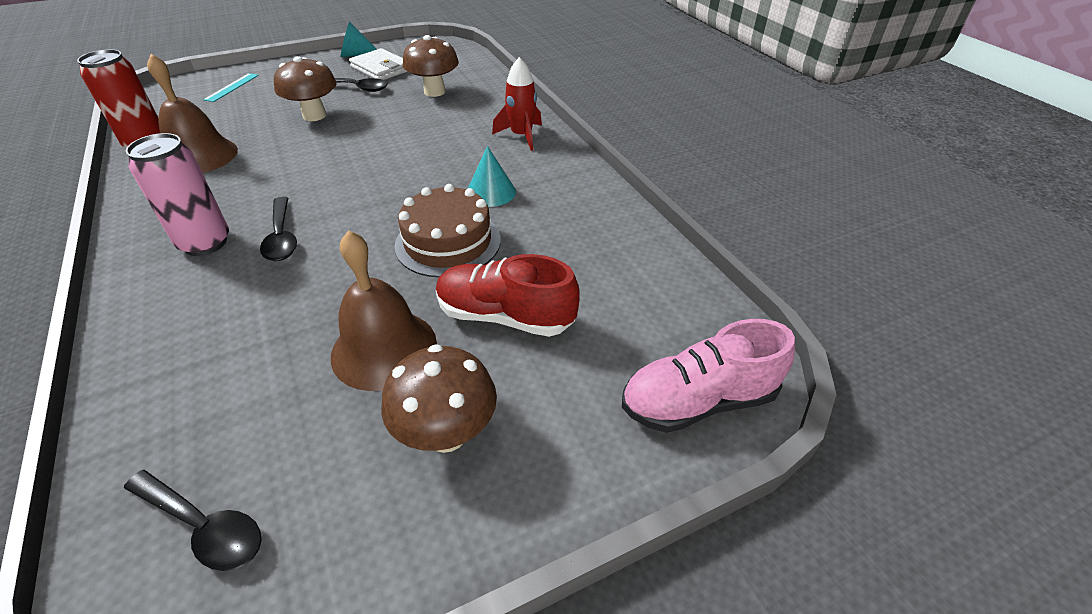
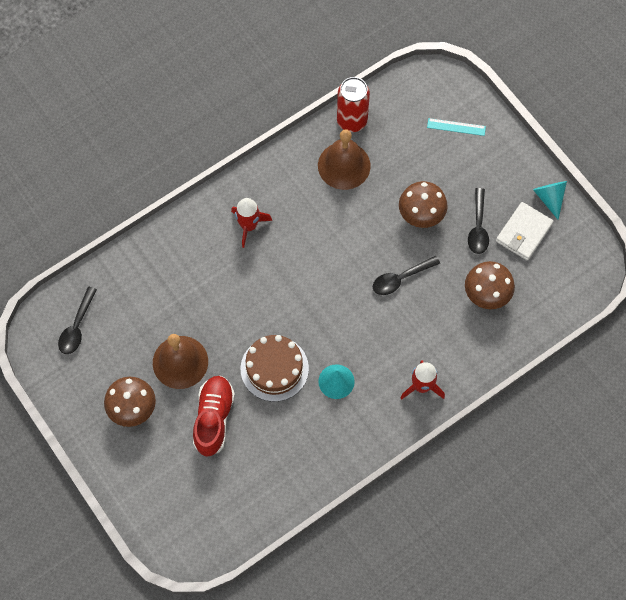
camera: 80 degrees right, 25 degrees up
(205, 243) = (249, 226): pink can -> red rocket
(282, 237) = (262, 267): black spoon -> black spoon (400, 279)
(698, 401) = (168, 526): pink shoe -> none

